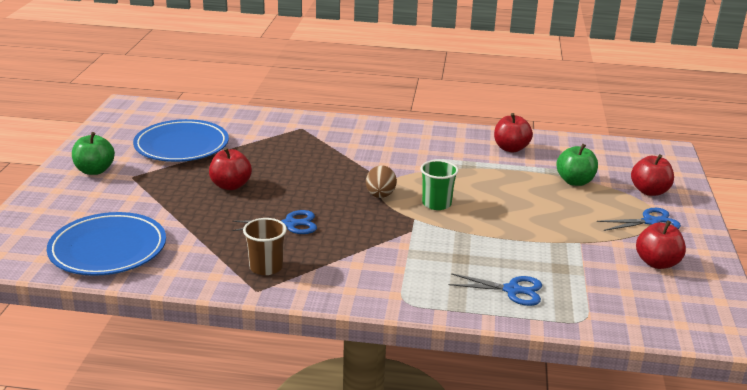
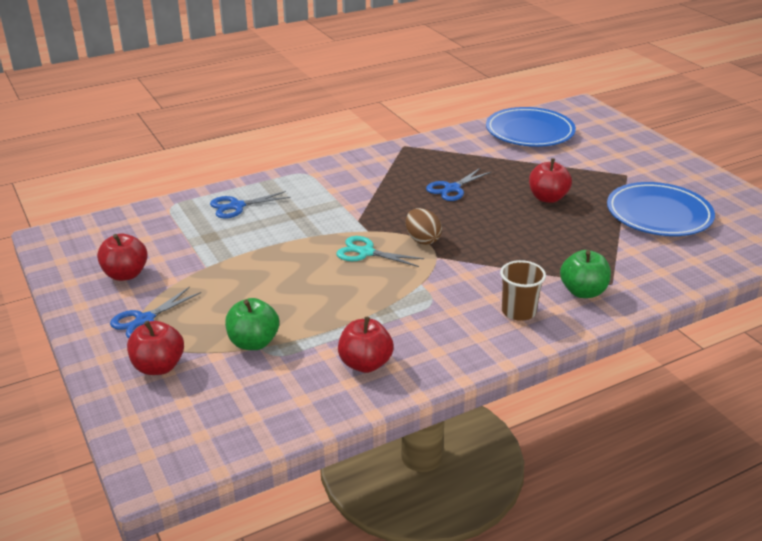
camera: 145 degrees right, 5 degrees up
(94, 170) = (660, 168): green apple -> green apple (583, 291)
(266, 267) = (420, 158): brown cup -> brown cup (518, 311)
(436, 204) = (365, 252): green cup -> turquoise scissors

